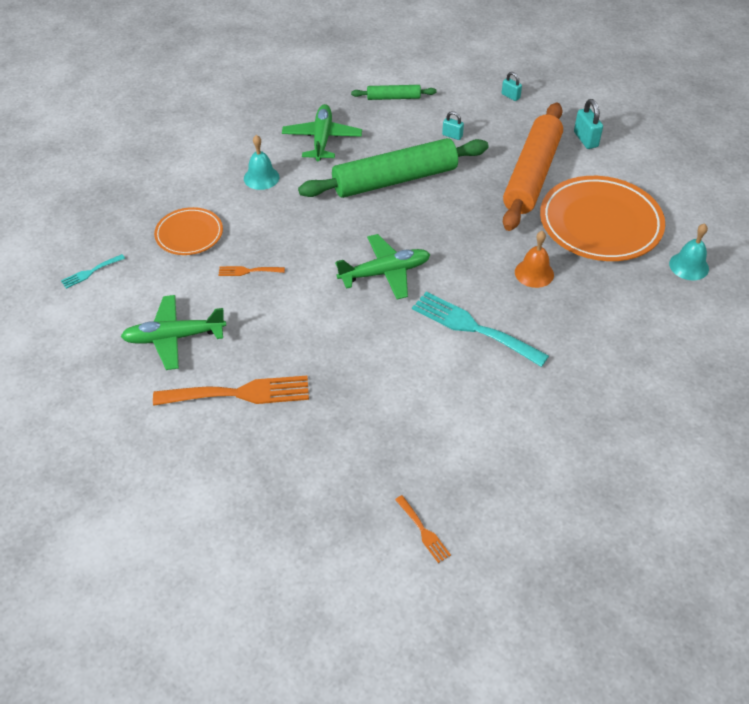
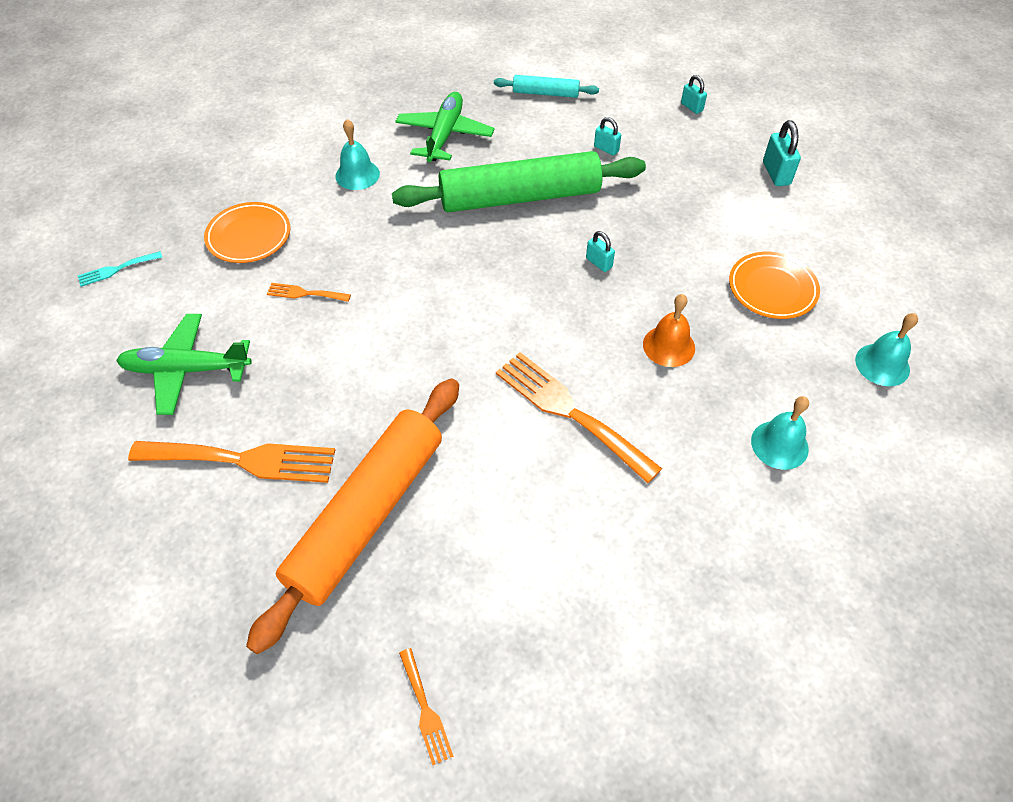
camera: 10 degrees right, 5 degrees up
(385, 273) = (475, 319): green plane -> none
(393, 97) = (545, 93): green rolling pin -> turquoise rolling pin
(468, 221) = (599, 263): none -> turquoise padlock
(473, 327) = (569, 411): turquoise fork -> orange fork
(532, 175) = (696, 212): orange rolling pin -> orange rolling pin (367, 515)
(600, 223) = (772, 288): orange plate -> orange plate, size x0.55
(627, 329) = (779, 444): none -> turquoise bell

